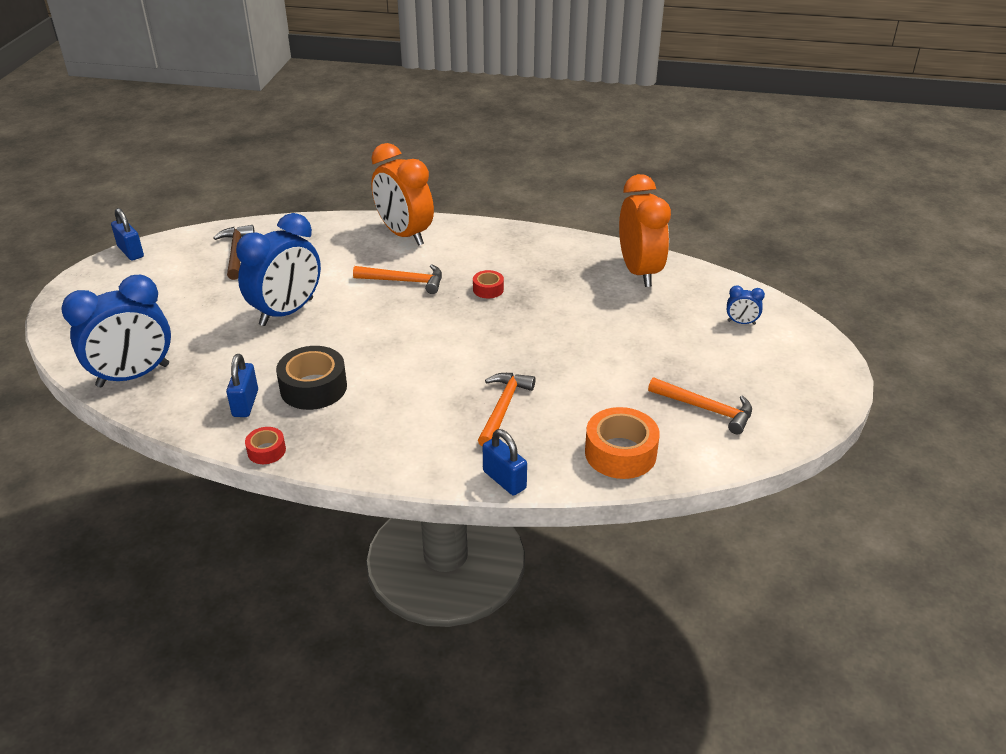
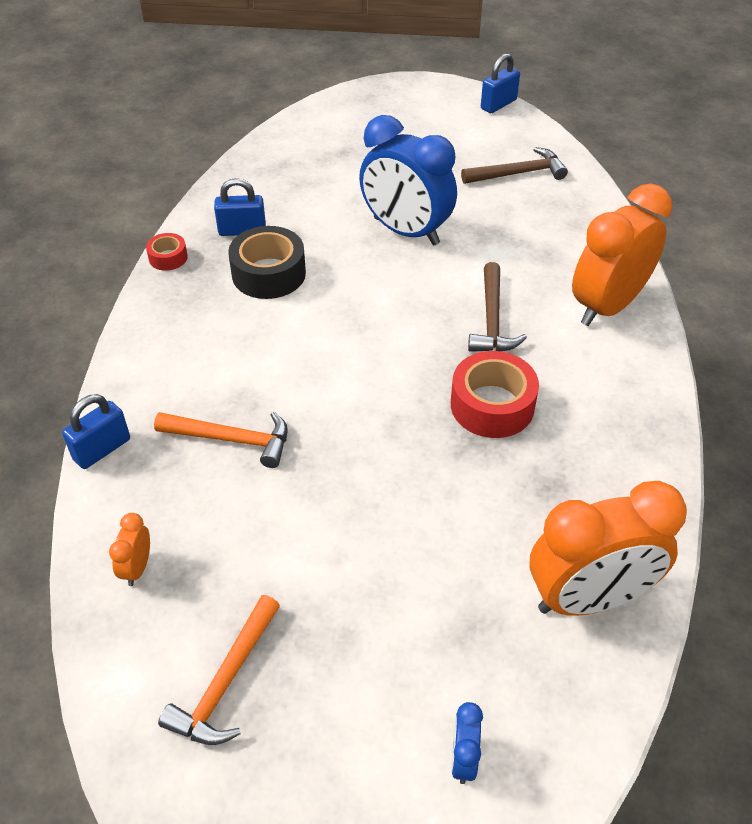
camera: 85 degrees right, 10 degrees up
(133, 376) = (284, 153): blue clock -> none
(404, 281) = (492, 320): orange hammer -> brown hammer
(488, 289) = (492, 405): red tape -> red tape, size x1.89
(620, 453) = (137, 568): orange tape -> orange clock

